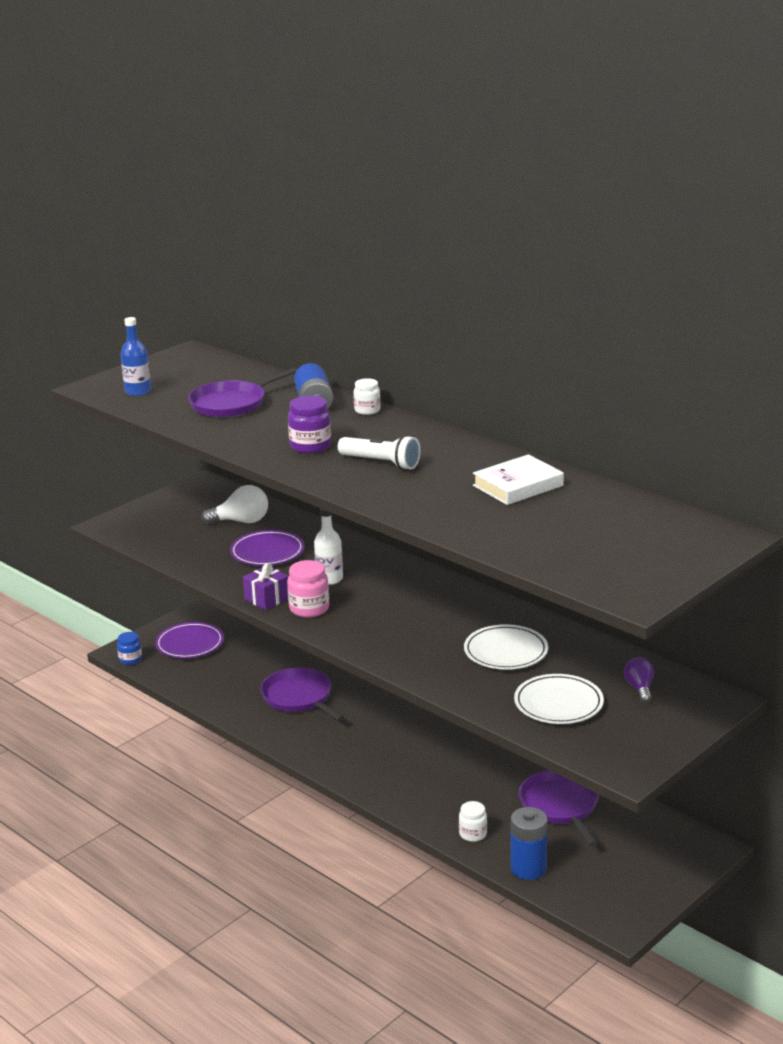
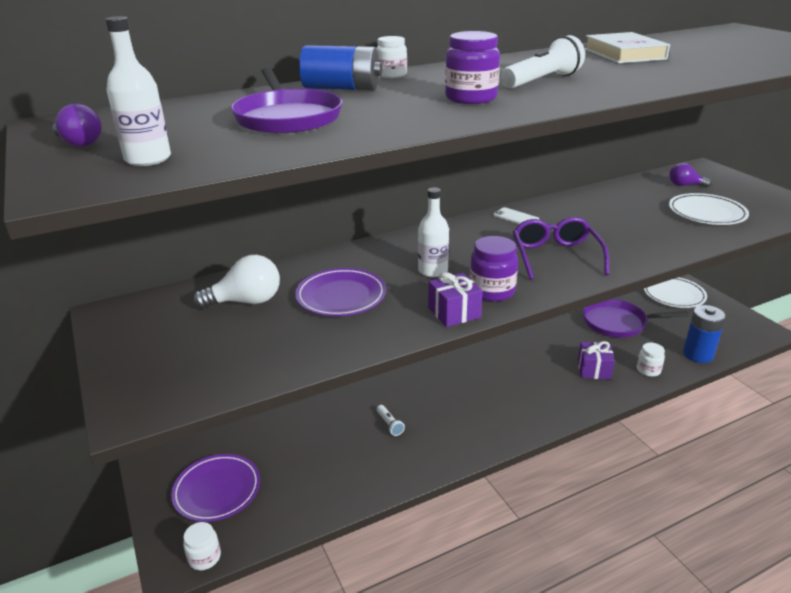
camera: 70 degrees left, 5 degrees up
(130, 659) = (204, 557): blue jar -> white jar
(138, 391) = (148, 159): blue bottle -> white bottle
(156, 369) = (79, 143): none -> purple light bulb
(241, 521) = (246, 301): white light bulb -> white light bulb turned 60 degrees clockwise
(299, 697) = (389, 424): purple pan -> white flashlight
(309, 608) = (492, 291): pink jar -> purple jar
(392, 628) = (555, 256): none -> purple glasses
(451, 797) = (593, 369): none -> purple gift
(466, 599) = (516, 217): none -> white phone
(506, 652) = (616, 217): white plate -> white plate (673, 295)

